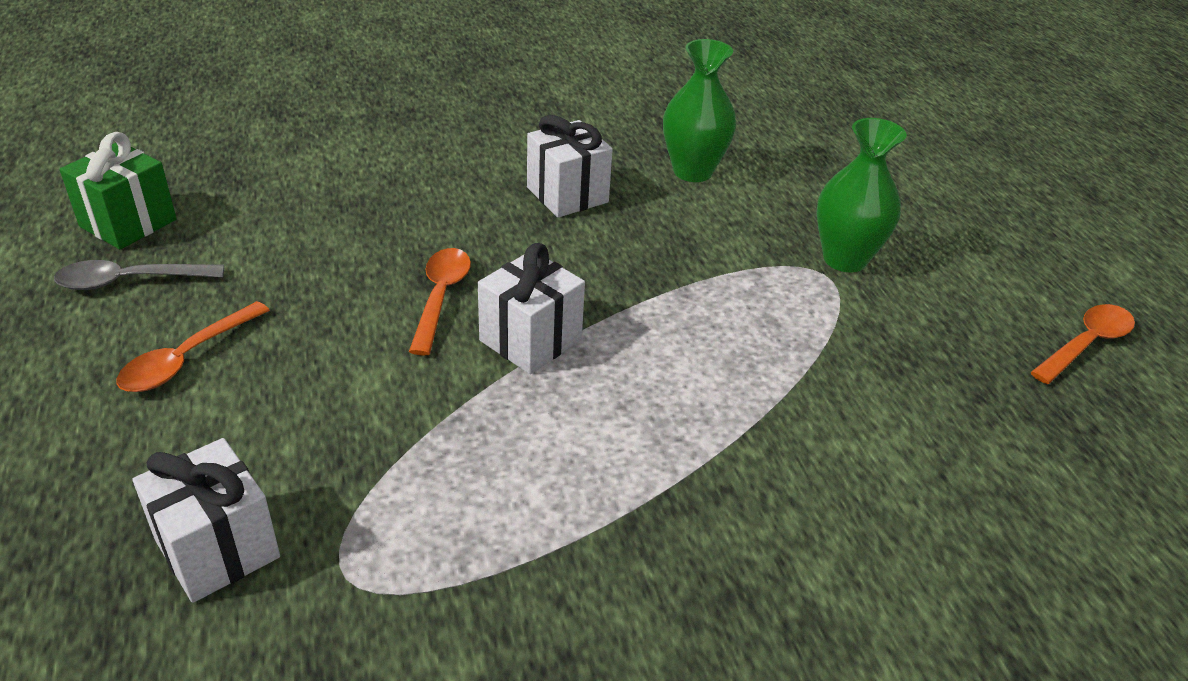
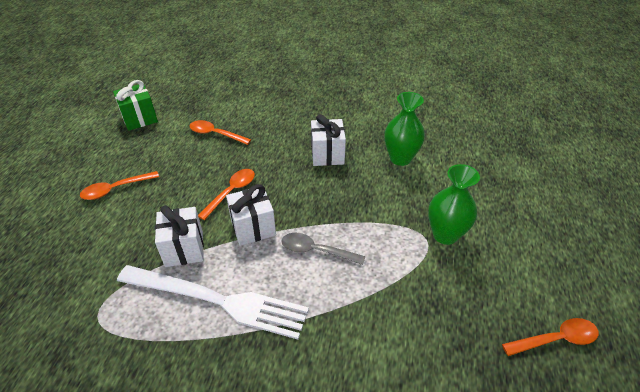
camera: 30 degrees right, 5 degrees up
(129, 281) = (121, 146): grey spoon -> grey spoon (316, 251)
(217, 549) = (64, 281): white gift -> white gift (184, 249)
(324, 212) = (215, 134): none -> orange spoon
(562, 469) = (217, 300): none -> white fork

